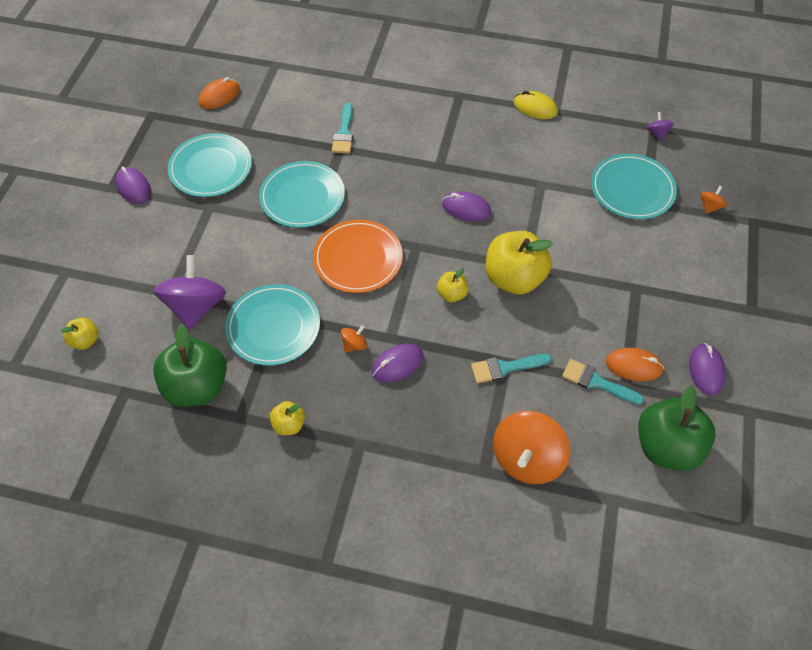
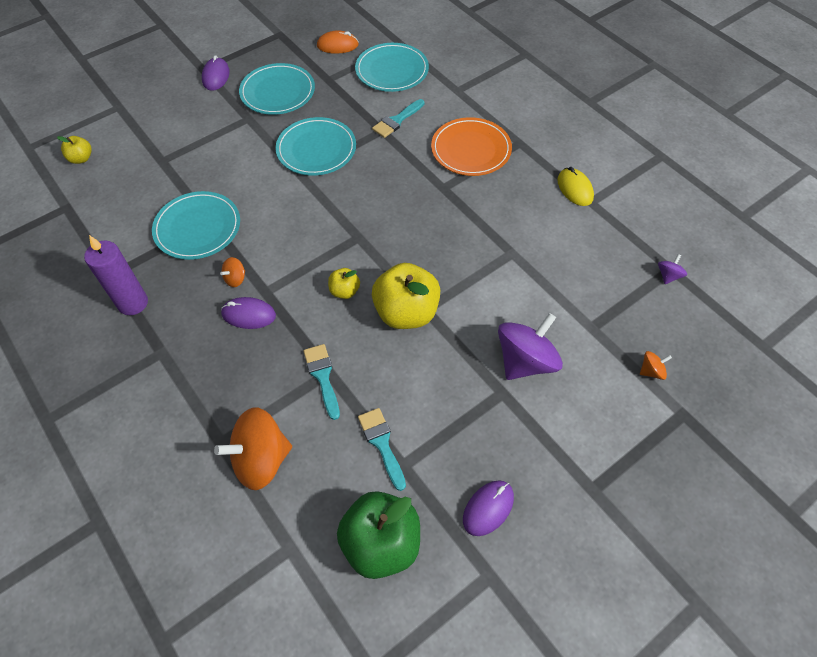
camera: 40 degrees right, 0 degrees up
(196, 306) = (166, 180): purple spinning top -> purple spinning top (525, 361)
(197, 386) = (108, 234): green apple -> none
(289, 425) = (133, 303): yellow apple -> purple candle
(354, 345) = (235, 279): orange spinning top -> orange spinning top turned 135 degrees clockwise
(358, 258) = (306, 218): orange plate -> orange plate (471, 150)
(466, 208) = (428, 233): purple mouse -> none
(505, 368) = (322, 376): turquoise brush -> turquoise brush turned 45 degrees clockwise
(632, 189) = (590, 308): turquoise plate -> turquoise plate (392, 70)
(633, 366) = (427, 455): orange mouse -> none

